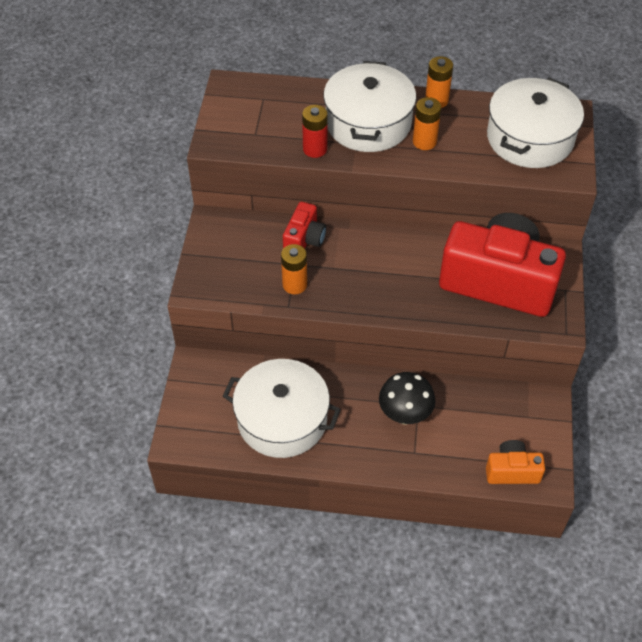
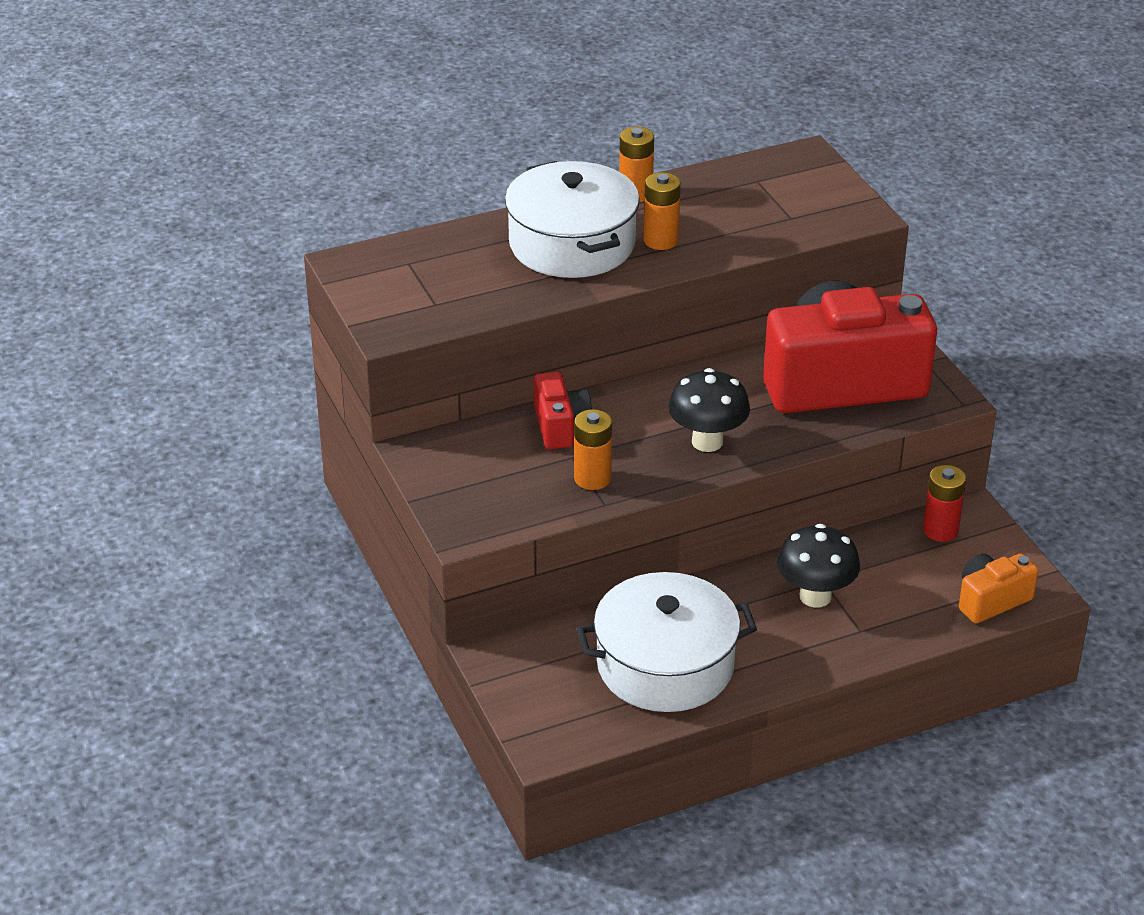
camera: 30 degrees left, 15 degrees down
(315, 149) = (530, 293): red battery -> red battery (940, 530)
(382, 289) = (707, 441): none -> black mushroom
(530, 138) = (784, 195): white pot -> none

